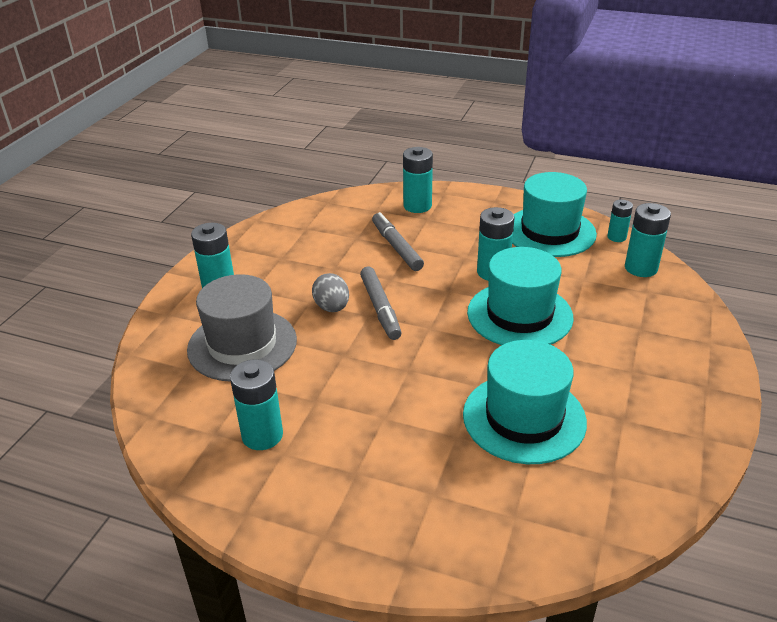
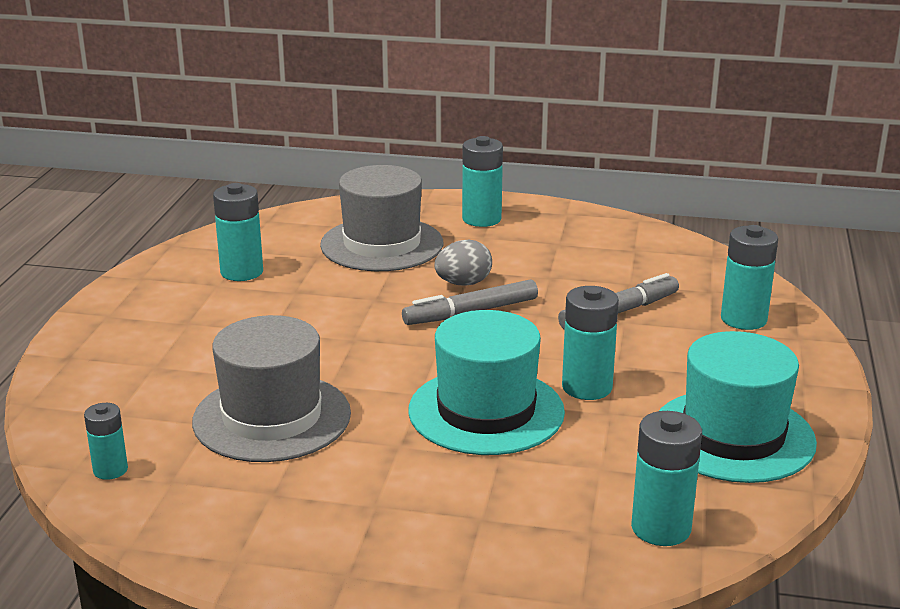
camera: 80 degrees right, 10 degrees down
(524, 418) = (272, 417): turquoise hat -> grey hat
(616, 237) = (754, 506): turquoise battery -> turquoise battery (110, 470)

